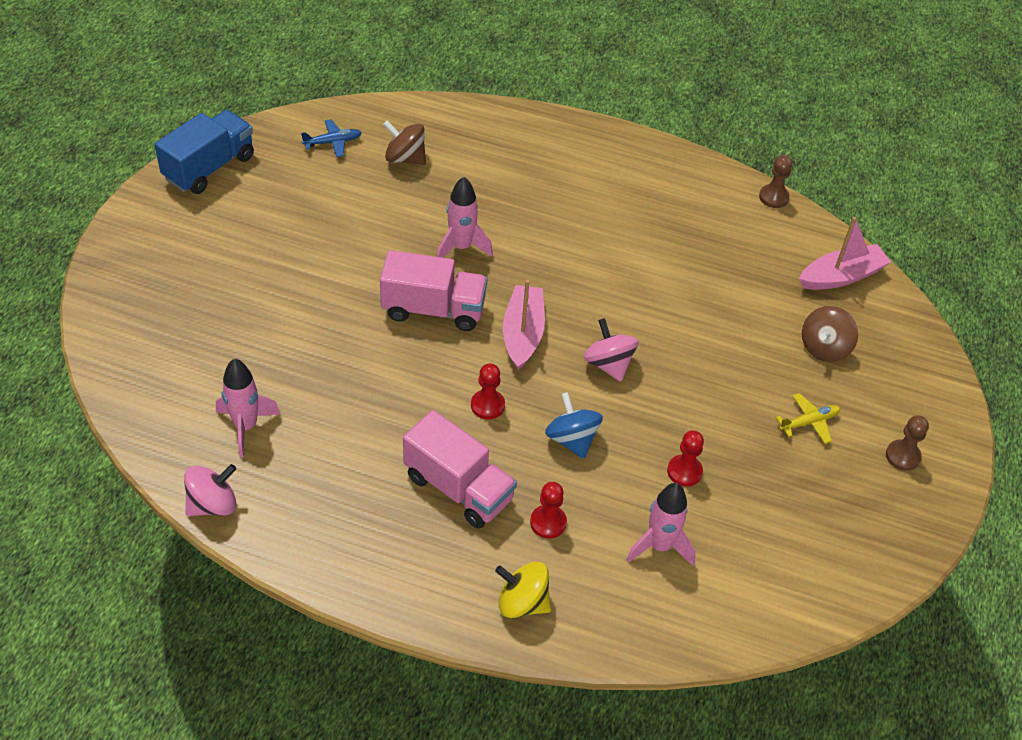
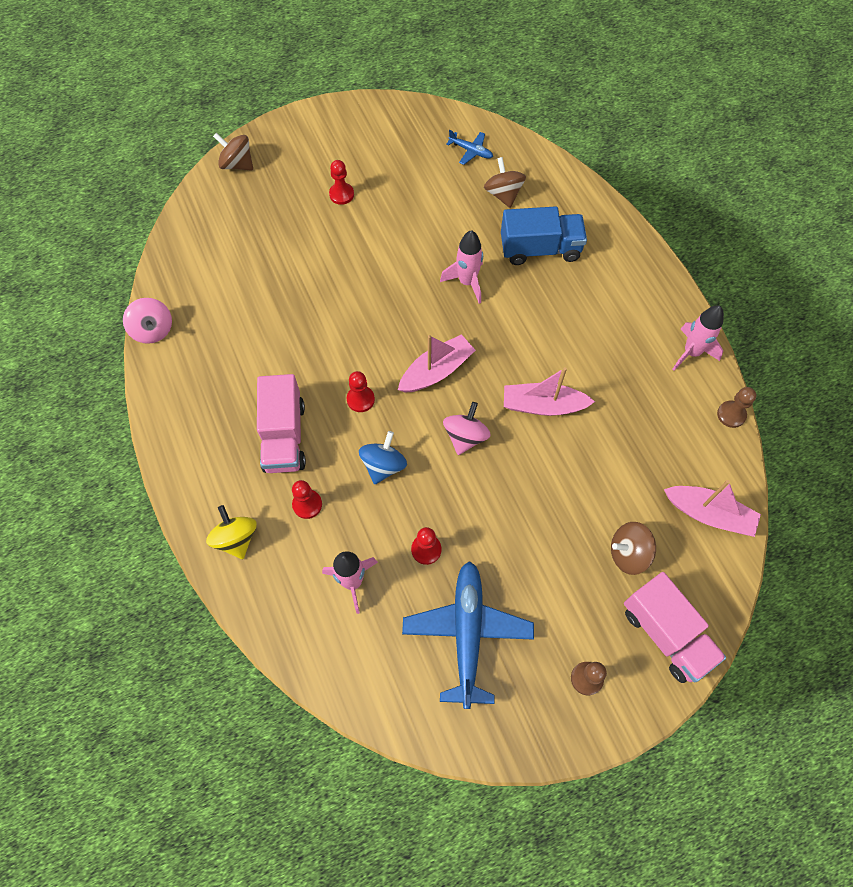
camera: 50 degrees right, 15 degrees up
(111, 301) = (237, 164): none -> brown spinning top
(209, 167) = (380, 117): blue truck -> blue truck (540, 249)
(213, 504) = (153, 330): pink spinning top -> pink spinning top turned 45 degrees clockwise
(246, 426) = (219, 298): pink rocket -> pink rocket (691, 352)
(255, 256) = (341, 194): none -> red pawn
(433, 309) = (402, 310): pink truck -> pink truck (666, 634)
(637, 294) = (543, 405): none -> pink boat
(789, 503) = (467, 633): none -> blue plane
(809, 422) = (550, 594): yellow plane -> none

